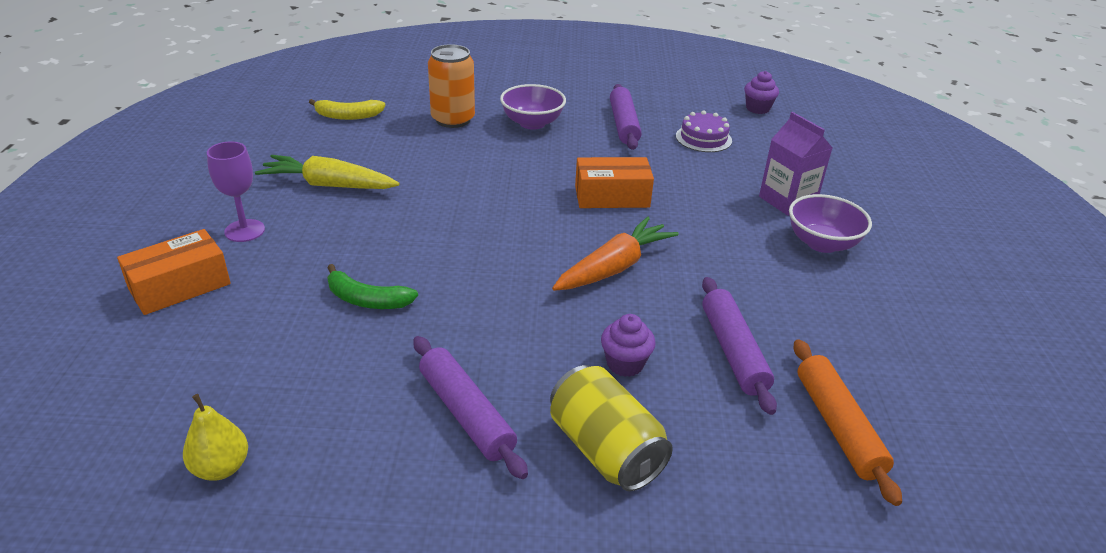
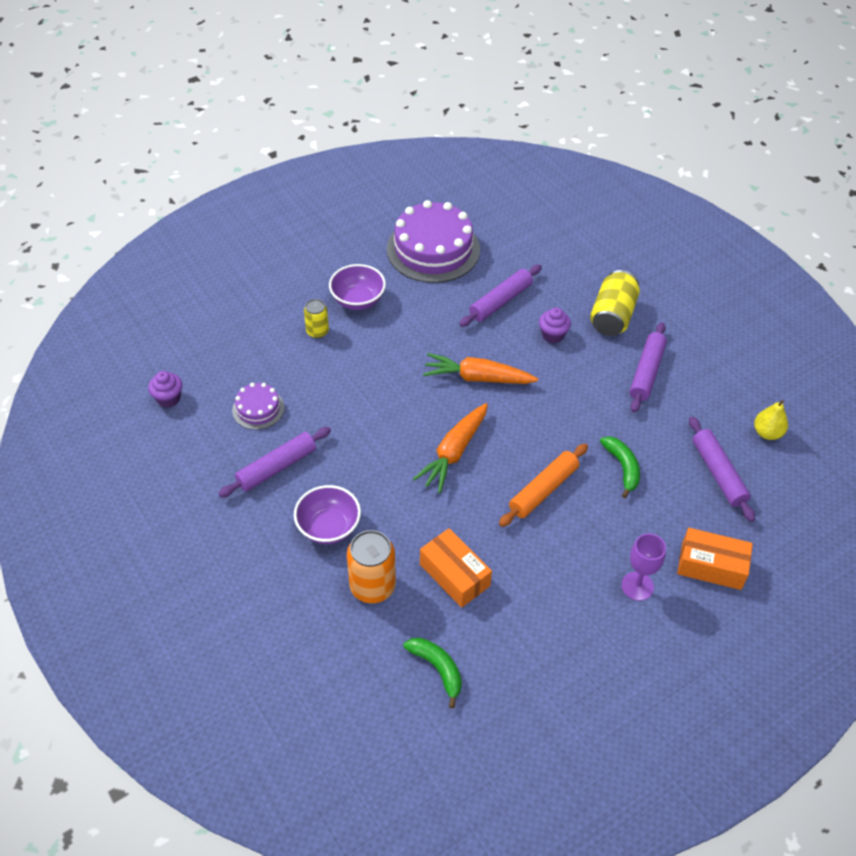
camera: 125 degrees left, 15 degrees up
(249, 370) = (718, 473): none -> purple rolling pin
(328, 185) = (544, 587): yellow carrot -> none
(348, 116) = (437, 669): yellow banana -> green banana
(530, 207) = (453, 453): none -> orange carrot
(612, 196) = (398, 418): orange box -> orange box (454, 575)
(787, 201) = (317, 331): purple carton -> yellow can
(838, 426) = (516, 252): orange rolling pin -> orange rolling pin (543, 490)
(893, 343) = (433, 249): none -> purple cake

